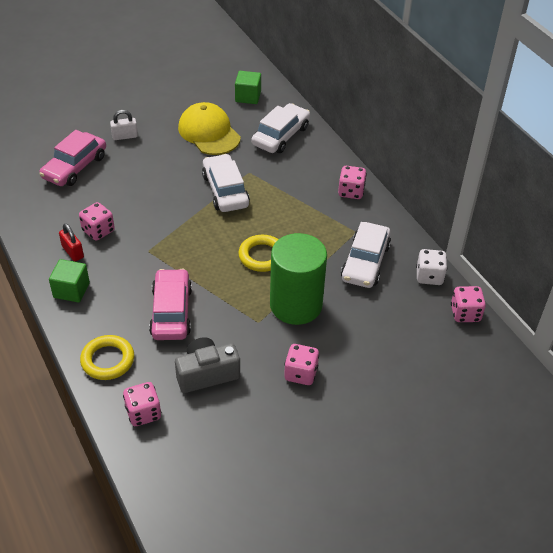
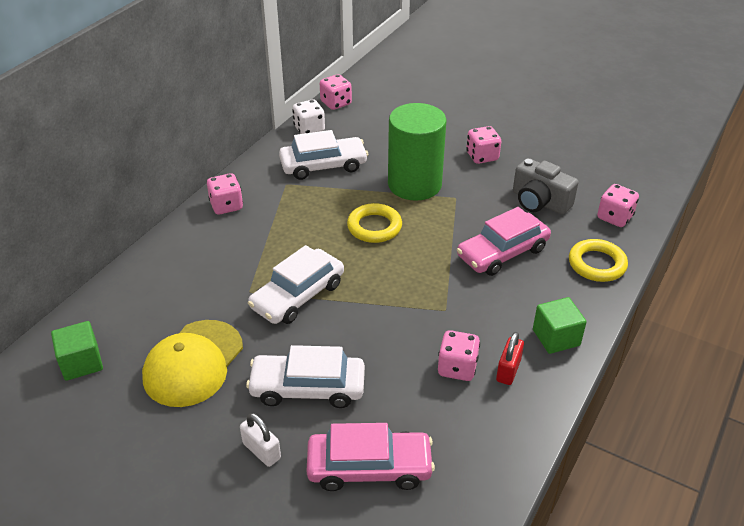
camera: 120 degrees left, 5 degrees down
(281, 136) = (157, 294): white car -> white car (308, 388)

